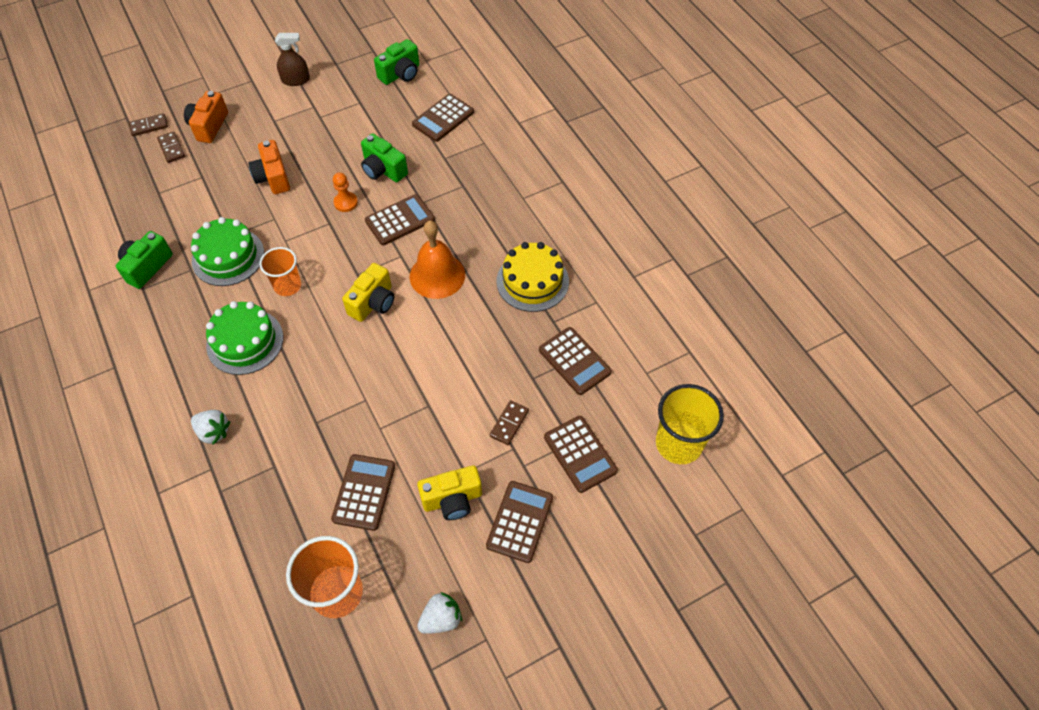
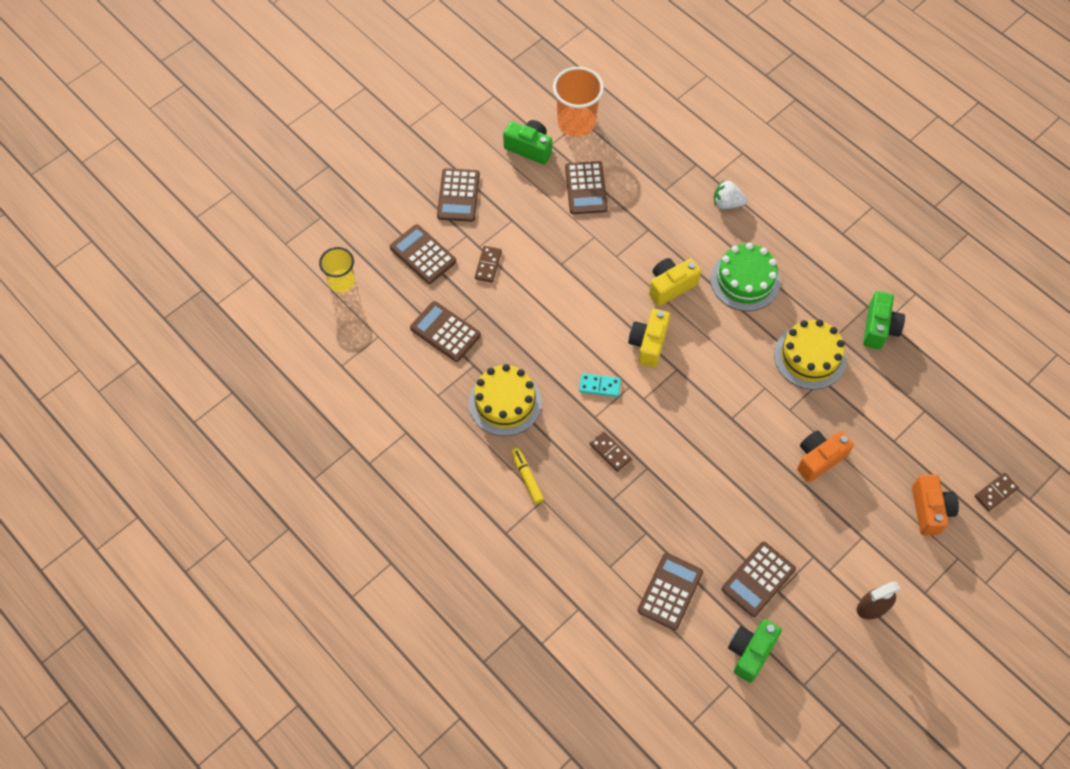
camera: 165 degrees right, 5 degrees up
(171, 148) = (950, 469): brown domino -> brown domino (610, 452)
(228, 257) = (810, 357): green cake -> yellow cake
(273, 177) = (819, 459): orange camera -> orange camera turned 90 degrees counterclockwise
(287, 286) = (736, 341): orange cup -> none
(346, 202) = (727, 447): orange pawn -> none
(383, 170) = (707, 499): green camera -> green camera (529, 148)
(400, 220) = (661, 439): brown calculator -> brown calculator (758, 579)
(437, 275) = (599, 386): orange bell -> turquoise domino
(441, 619) = (496, 124): white strawberry -> none
(452, 499) = (515, 199): yellow camera -> yellow camera (670, 286)
(531, 217) = (527, 477): none -> yellow marker
(679, 443) = (342, 282): yellow cup -> yellow cup, size x0.65

